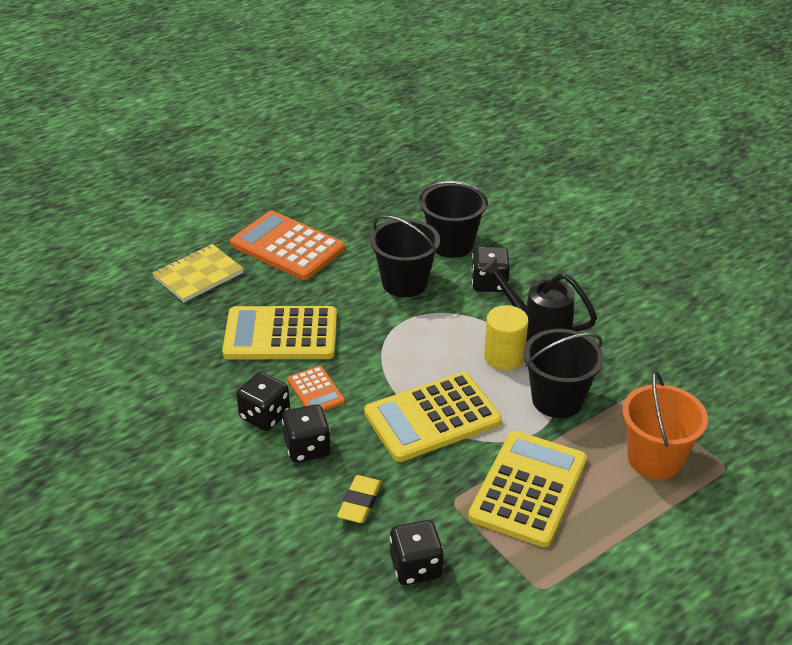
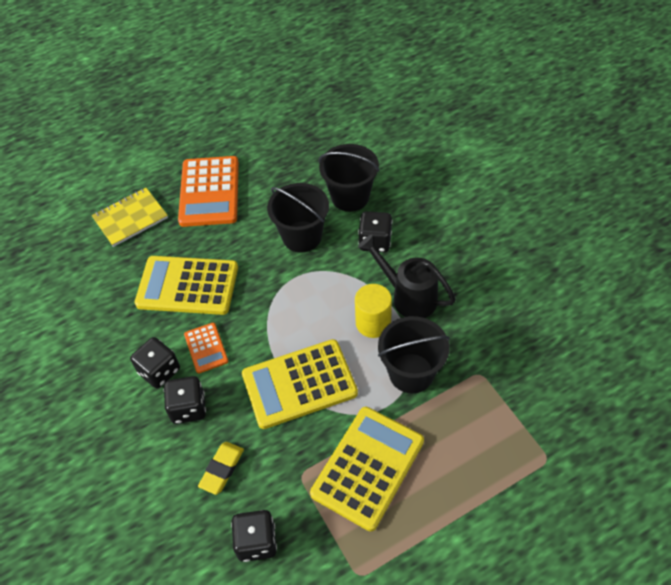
camera: 10 degrees right, 15 degrees up
(287, 246) = (209, 192): orange calculator -> orange calculator turned 135 degrees counterclockwise
(655, 459) = (485, 444): orange bucket -> none

